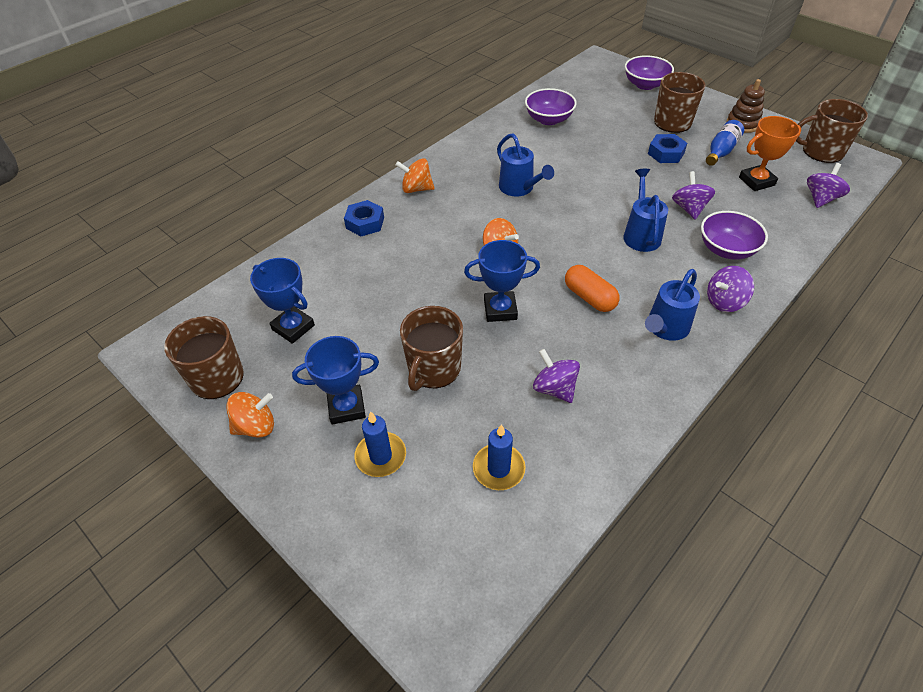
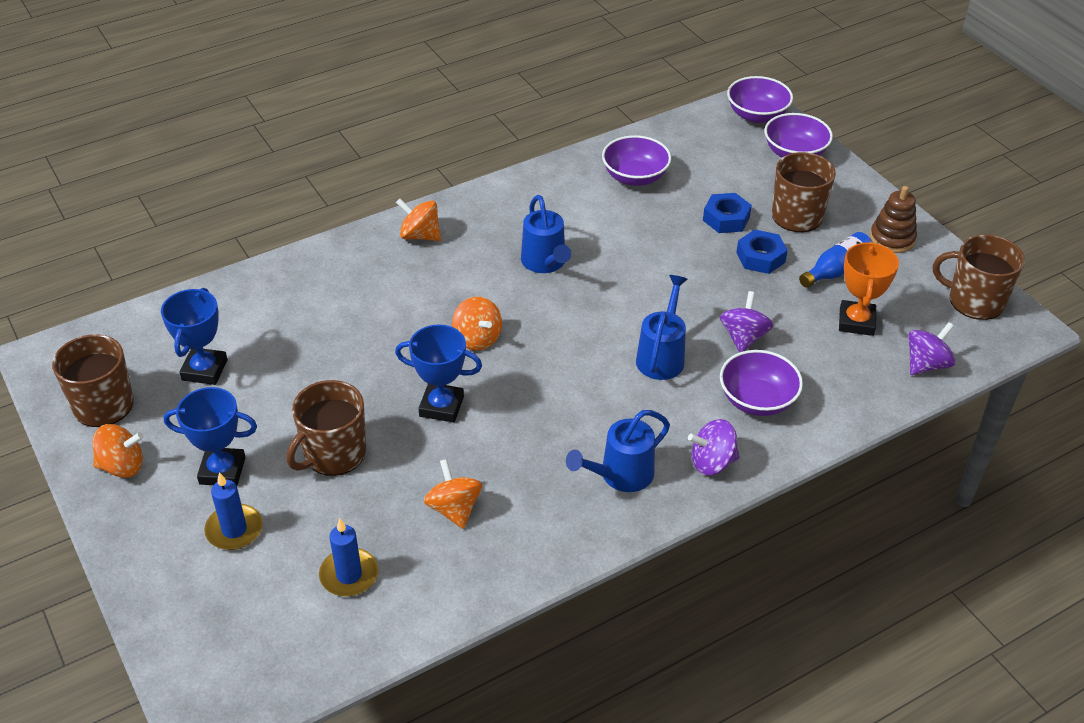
camera: 15 degrees right, 5 degrees down
(293, 327) = (204, 370): blue trophy -> blue trophy turned 45 degrees clockwise
(365, 223) = (339, 265): blue nut -> blue nut (726, 218)
(554, 388) = (454, 509): purple spinning top -> orange spinning top
(589, 297) = (553, 417): orange capsule -> none
(606, 66) = (757, 115): none -> purple bowl
(756, 181) = (856, 322): orange trophy -> orange trophy turned 75 degrees counterclockwise

